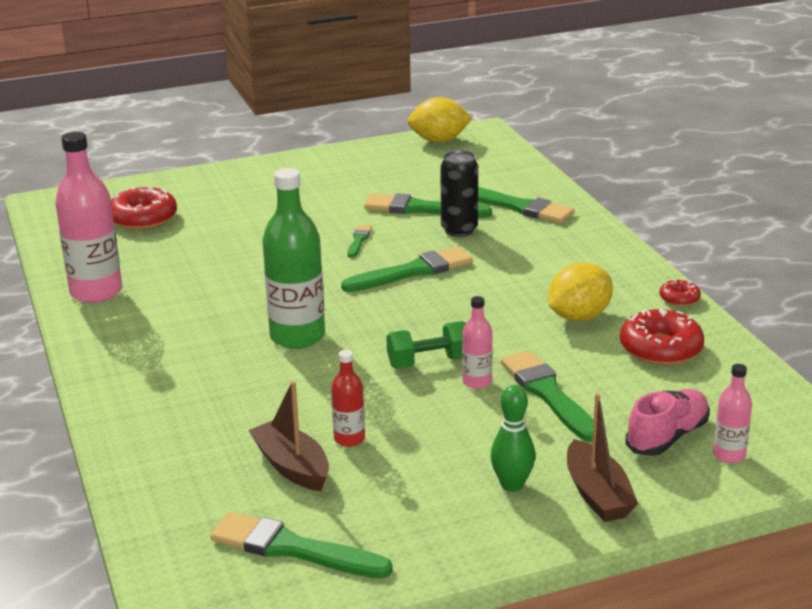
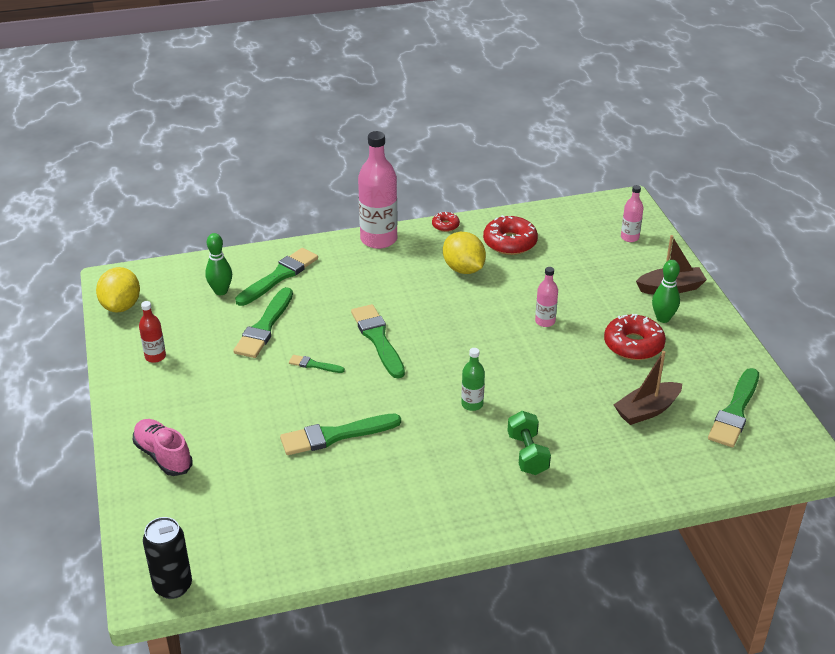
camera: 85 degrees left, 10 degrees up
(96, 292) = (372, 532): pink bottle -> pink bottle (378, 239)
(143, 218) = (220, 506): red donut -> red donut (633, 345)
(297, 336) = (472, 404): green bottle -> green bottle, size x0.50
(349, 439) = (614, 383): red bottle -> red bottle (155, 356)
(429, 362) = (517, 341): green dumbbell -> green dumbbell (527, 454)
(459, 230) = (312, 310): black can -> black can (173, 586)
(479, 181) = (221, 291): none -> green bowling pin
(548, 394) = (562, 293): green brush -> green brush (335, 435)
(667, 437) = (611, 255): pink shoe -> pink shoe (163, 456)

